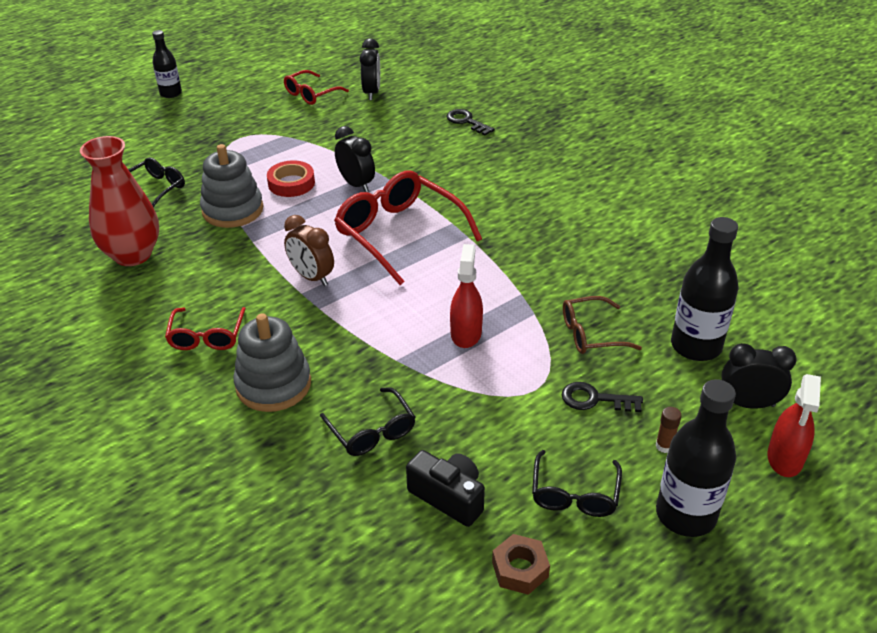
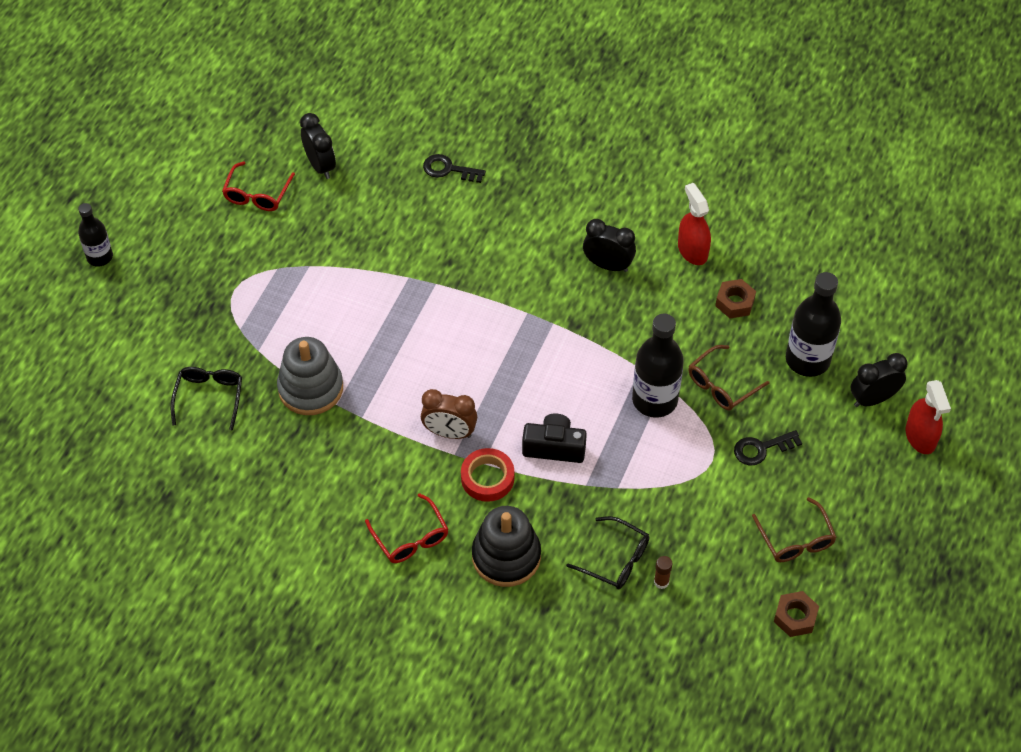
camera: 30 degrees left, 15 degrees up
(133, 255) = (262, 484): red vase -> none
(273, 385) = (506, 556): grey stacking toy -> black stacking toy
(291, 183) = (339, 329): red tape -> red tape (487, 478)
(356, 184) = (403, 303): black clock -> black clock (608, 265)
(399, 234) = (490, 347): red glasses -> none
(448, 497) = (711, 587): black camera -> black camera (554, 447)
(466, 333) = (623, 431): red spray bottle -> red spray bottle (692, 250)
(574, 494) = (795, 539): black glasses -> brown glasses
(650, 278) = (734, 302): none -> brown nut
(664, 446) = (834, 467): brown glue stick -> brown glue stick (661, 582)
(685, 514) = (878, 518): black bottle -> black bottle (654, 400)

